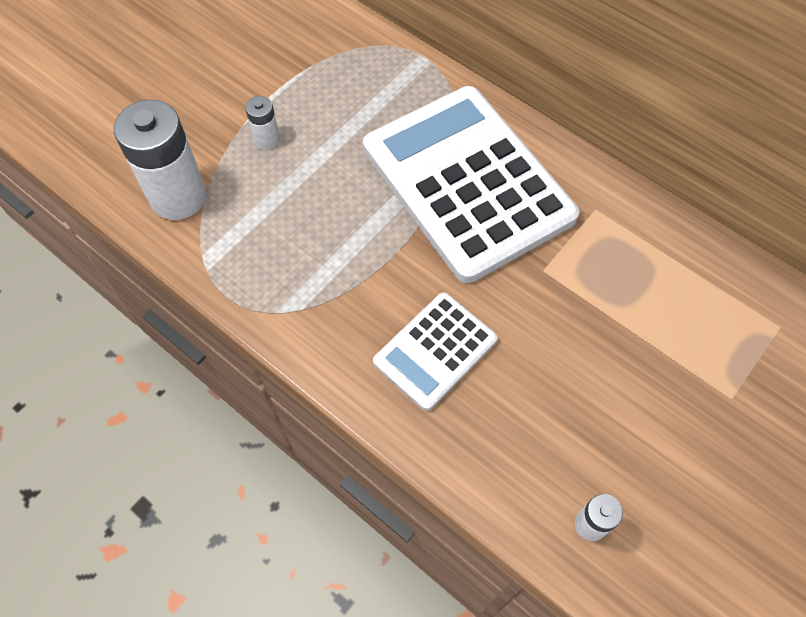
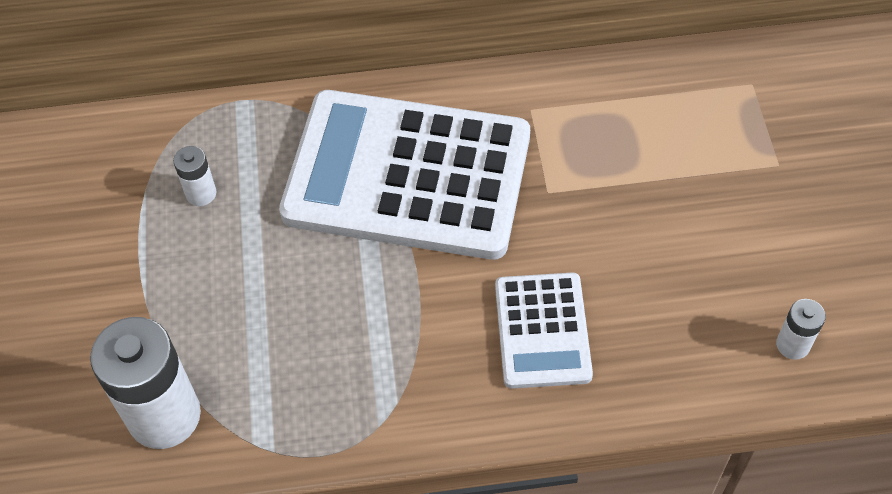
camera: 45 degrees left, 5 degrees down
(267, 140) = (185, 292): white battery -> white battery (201, 193)

